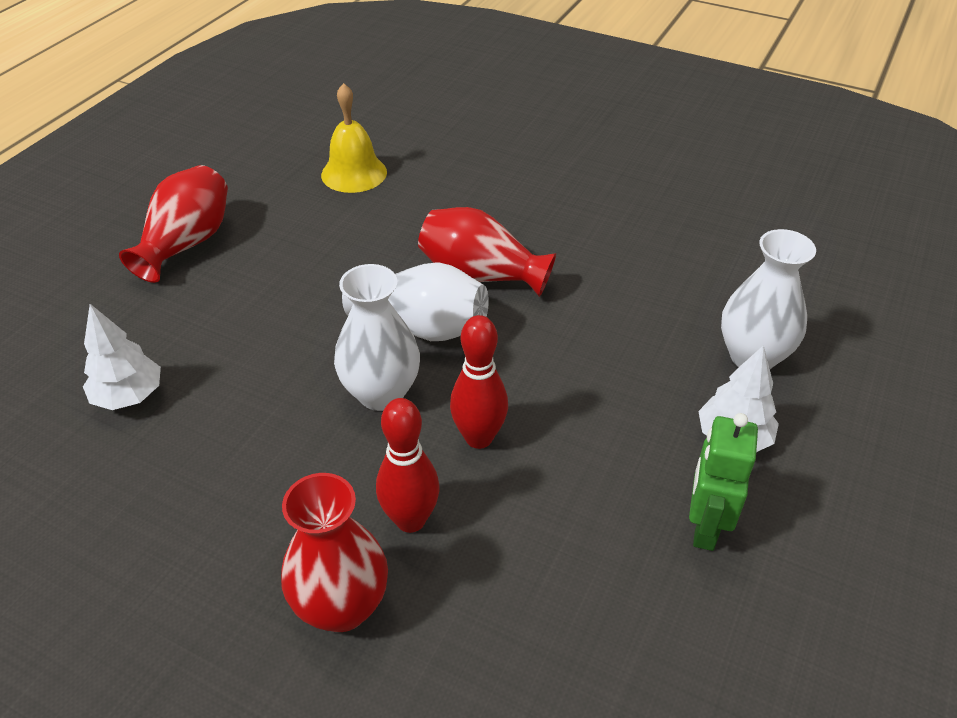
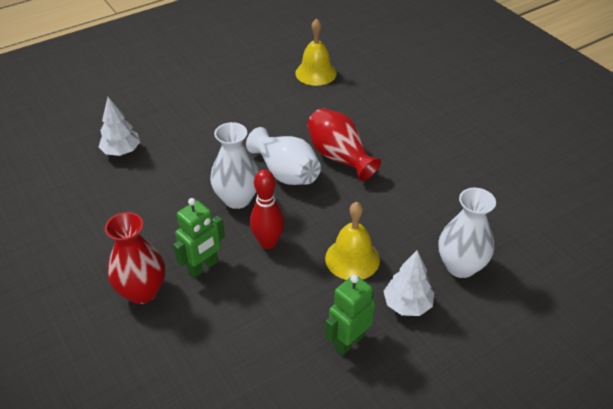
camera: 30 degrees right, 0 degrees up
(187, 243) = (201, 83): red vase -> none
(410, 520) = (203, 267): red bowling pin -> green robot
(613, 408) = (352, 259): none -> yellow bell

